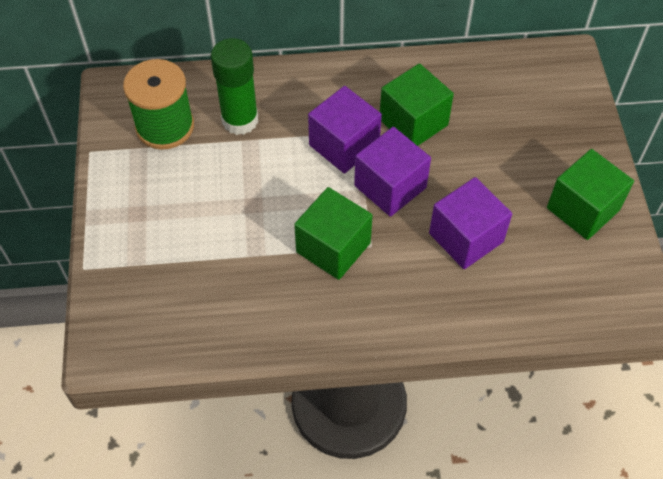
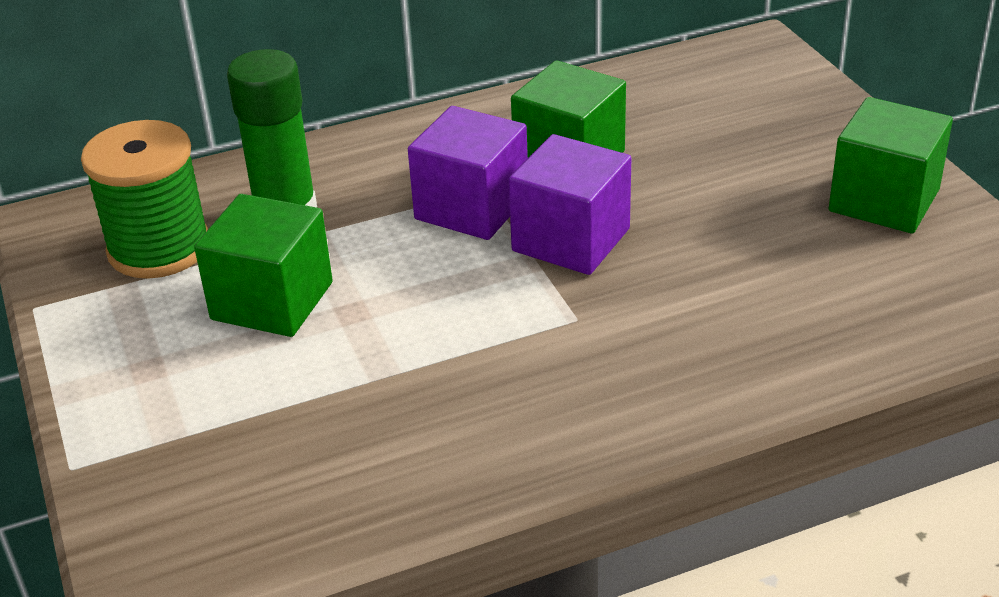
camera: 15 degrees left, 20 degrees down
(333, 247) = (514, 335): green cube -> green cube (272, 301)
(466, 237) = (725, 273): purple cube -> none

